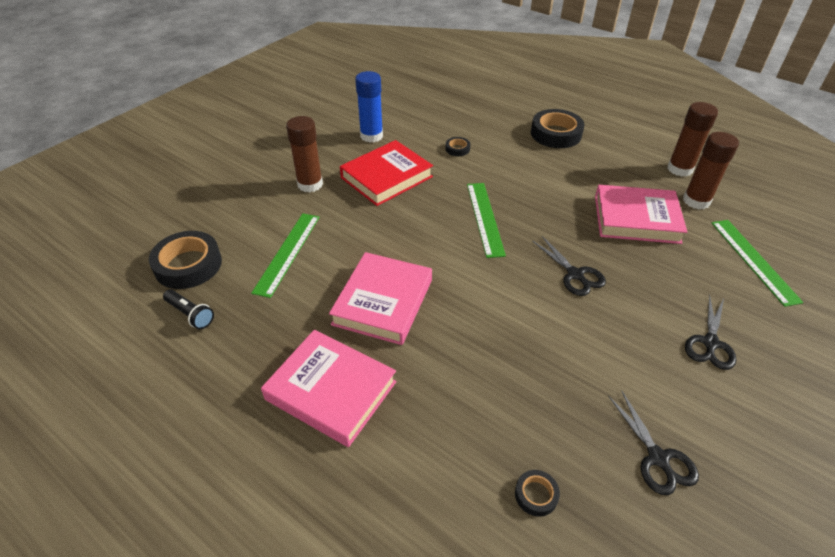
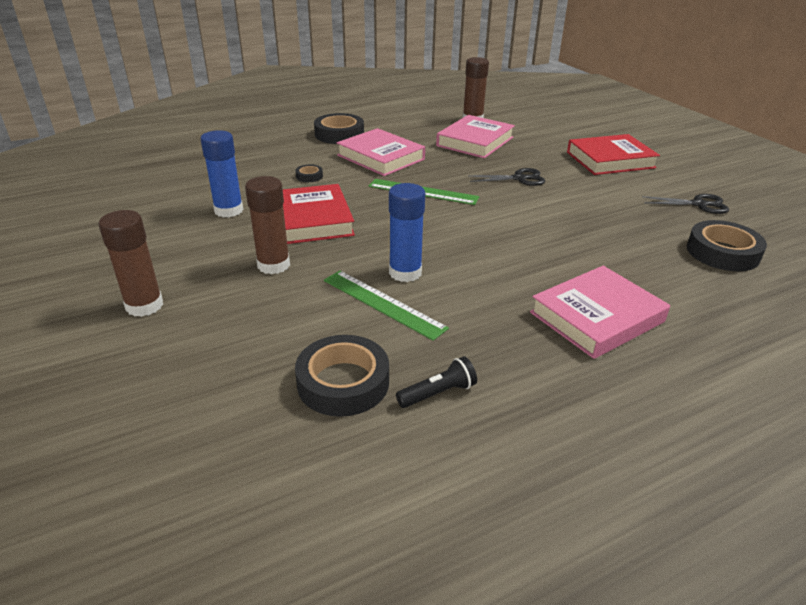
camera: 65 degrees left, 10 degrees down
(337, 251) = (405, 273): none -> blue glue stick
(383, 302) = (498, 265): pink book -> pink book (381, 157)
(536, 495) = (722, 252): black tape -> black tape, size x2.12
(680, 169) = (433, 112): brown glue stick -> brown glue stick (144, 306)
(710, 343) = (610, 160): black scissors -> red book
(753, 260) = (544, 125): green ruler -> none

